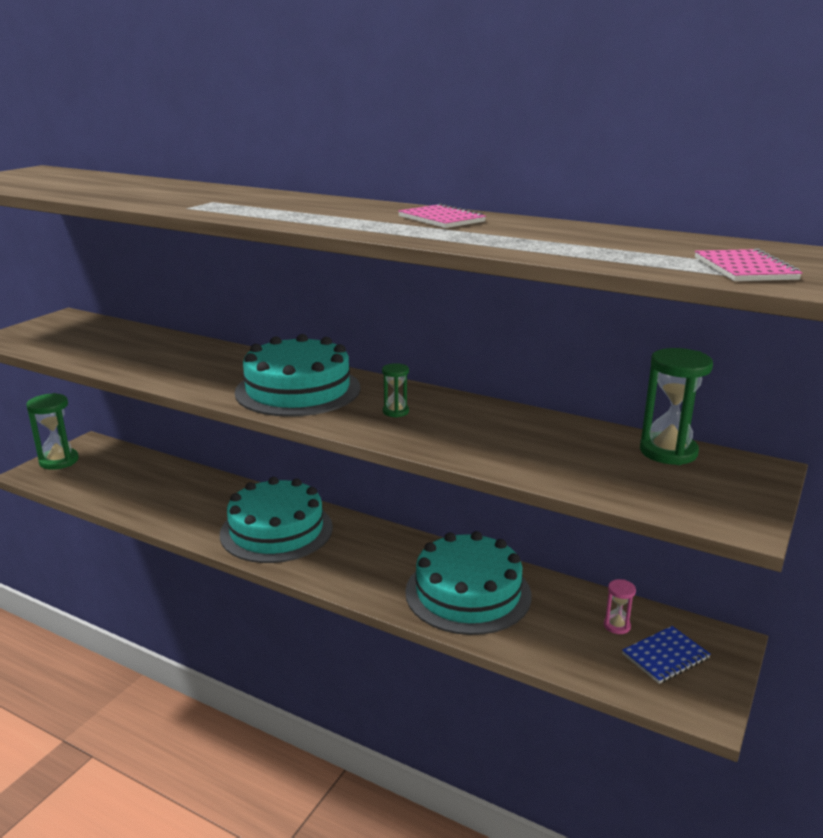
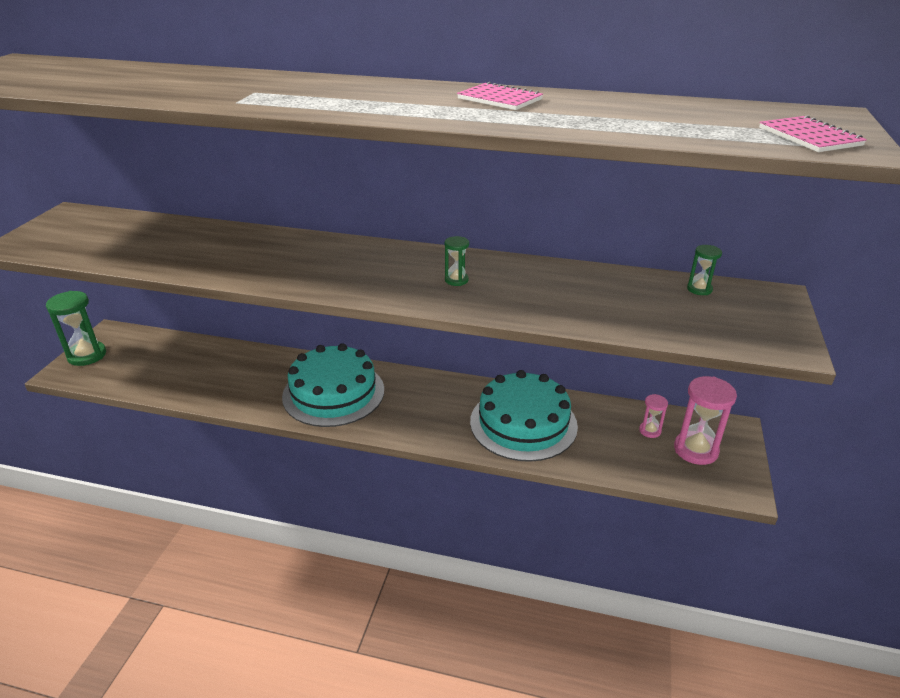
camera: 15 degrees left, 10 degrees up
(298, 390) = (354, 268): turquoise cake -> none
(665, 656) = (695, 450): blue notebook -> pink hourglass
(668, 452) = (699, 289): green hourglass -> green hourglass, size x0.52

